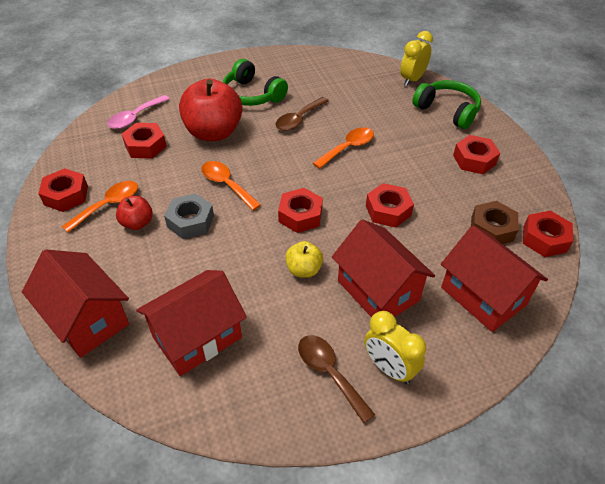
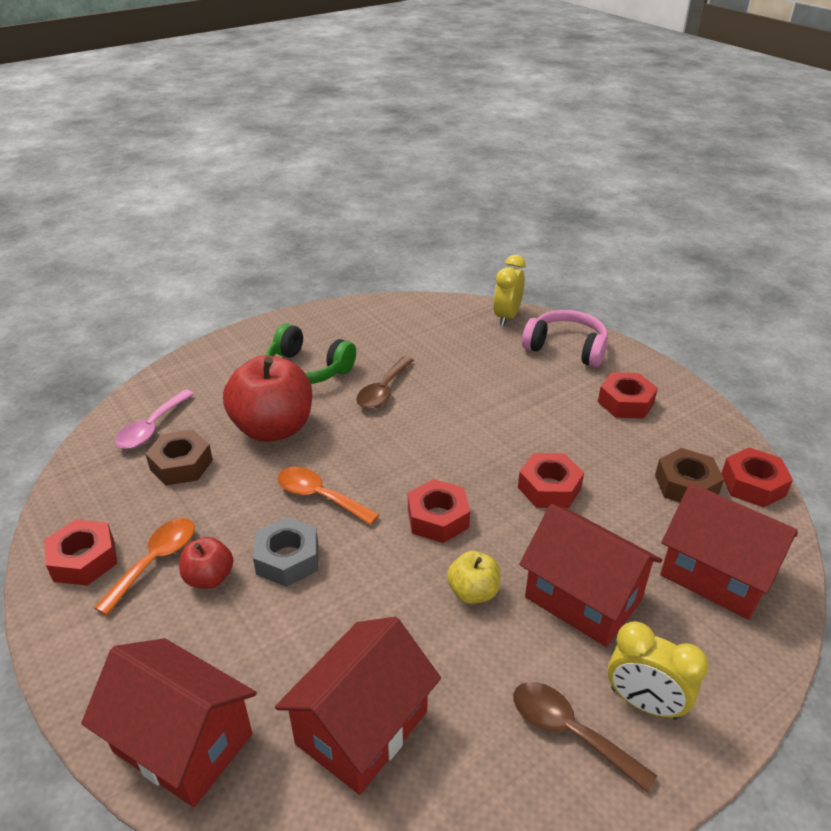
camera: 15 degrees left, 10 degrees down
(145, 146) = (181, 465): red nut -> brown nut
(348, 148) = (463, 416): orange spoon -> none
(447, 111) = (566, 348): green headphones -> pink headphones

